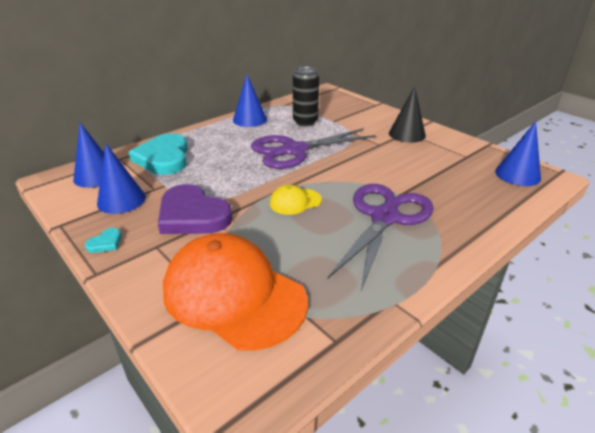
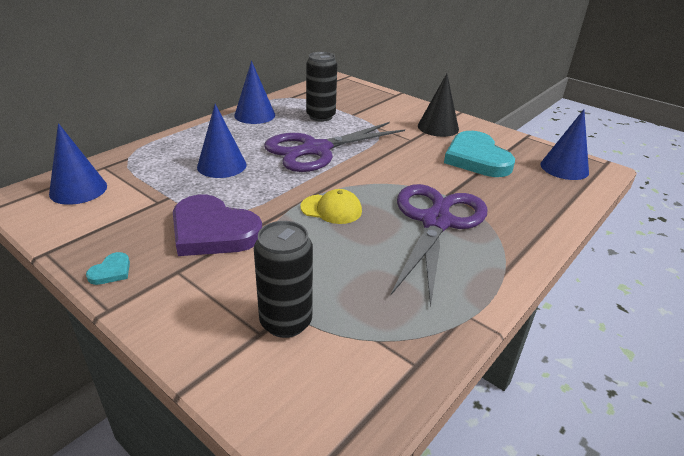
camera: 10 degrees left, 0 degrees up
(121, 200) = (119, 218): blue cone -> blue cone (222, 165)
(164, 158) = (160, 164): turquoise heart -> turquoise heart (476, 158)
(234, 294) = (286, 322): orange cap -> black can
(295, 202) = (331, 209): yellow cap -> yellow cap turned 135 degrees counterclockwise

